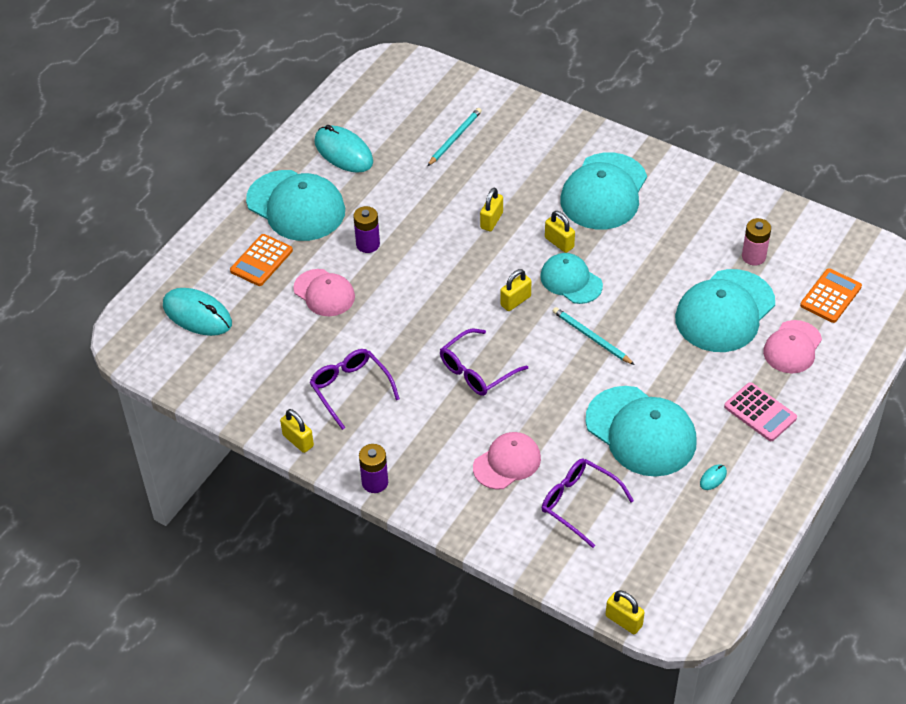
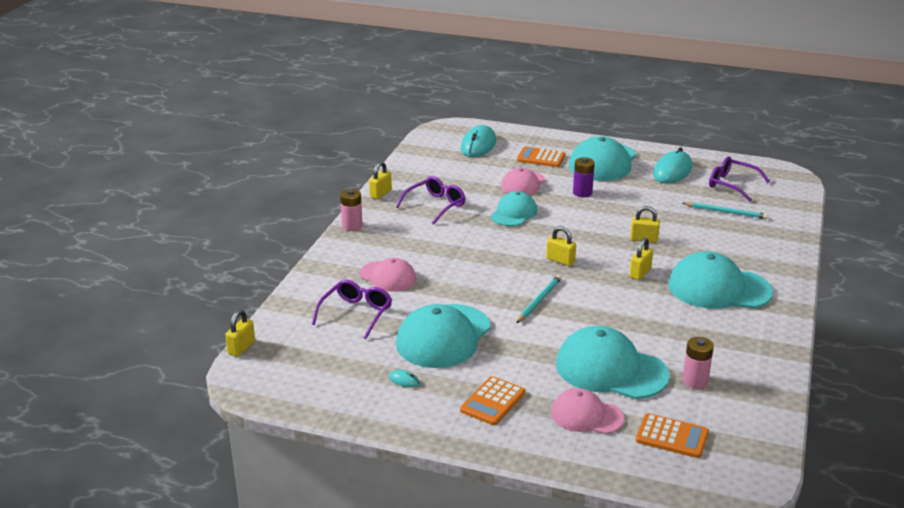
camera: 75 degrees right, 20 degrees down
(375, 482) = (352, 226): purple battery -> pink battery
(476, 371) = (476, 252): purple glasses -> purple glasses (731, 185)
(571, 281) = (599, 283): turquoise cap -> turquoise cap (513, 213)
(760, 412) = (492, 401): pink calculator -> orange calculator

